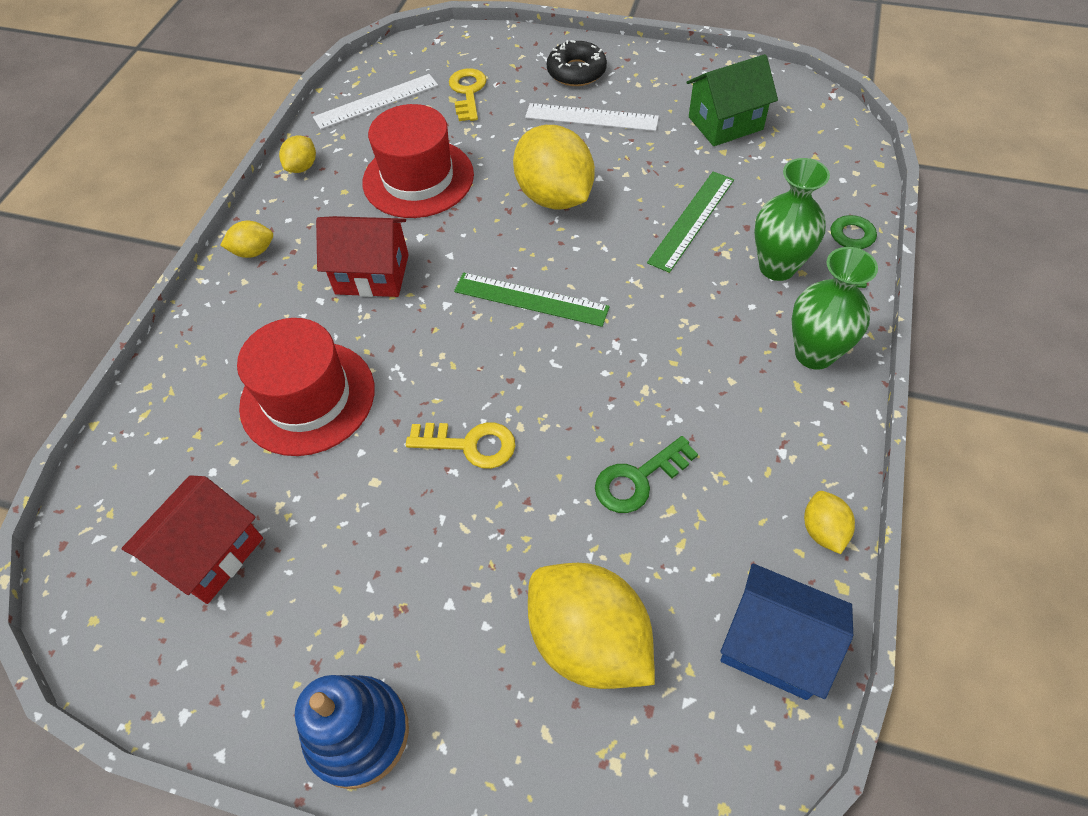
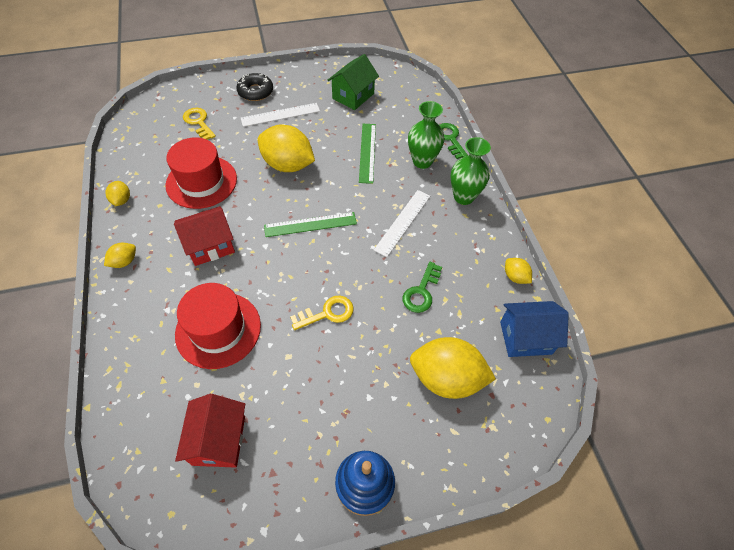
camera: 35 degrees left, 0 degrees up
(376, 101) = (144, 145): white ruler -> white ruler (402, 222)

